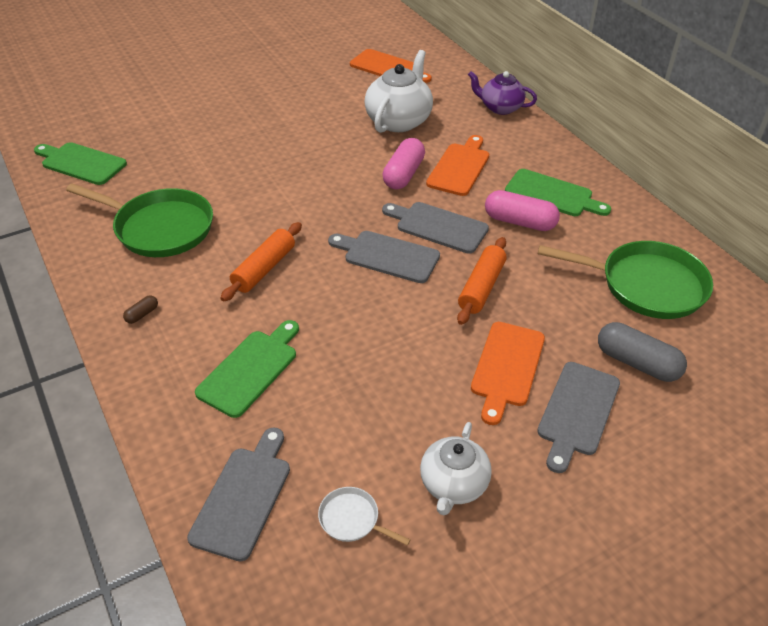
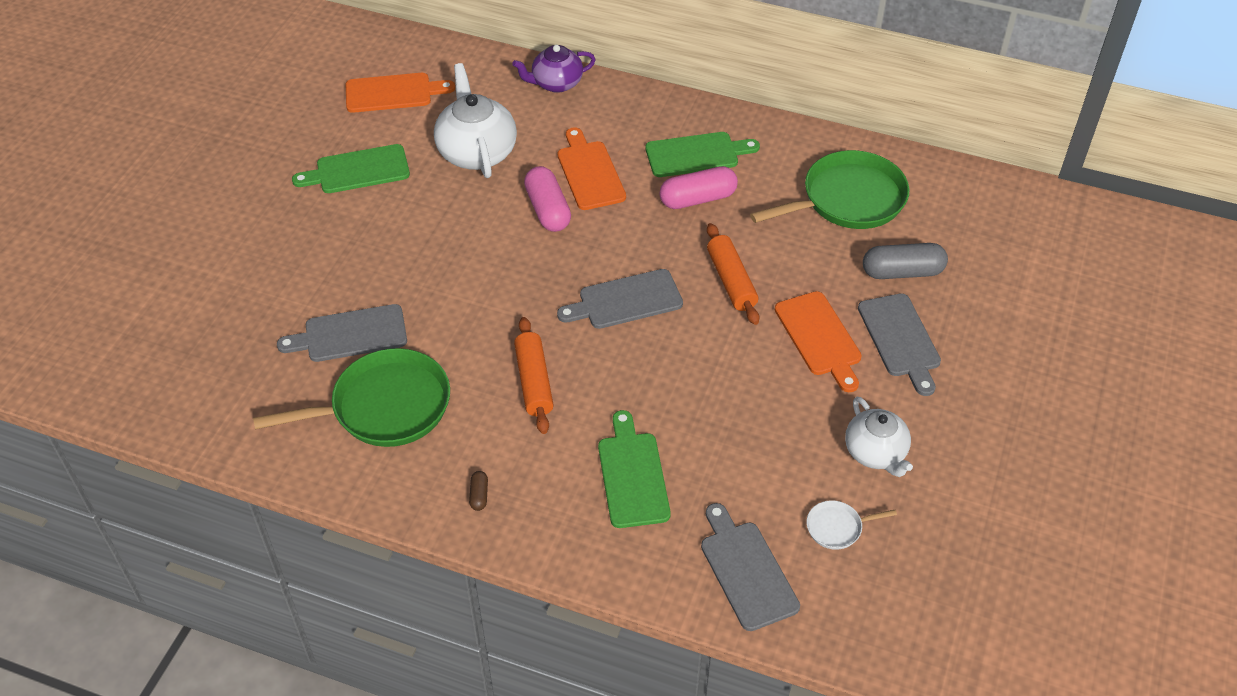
camera: 40 degrees left, 5 degrees up
(81, 163) = (202, 393): green cutting board -> green cutting board (357, 170)
(438, 226) = (636, 245): grey cutting board -> grey cutting board (350, 334)

